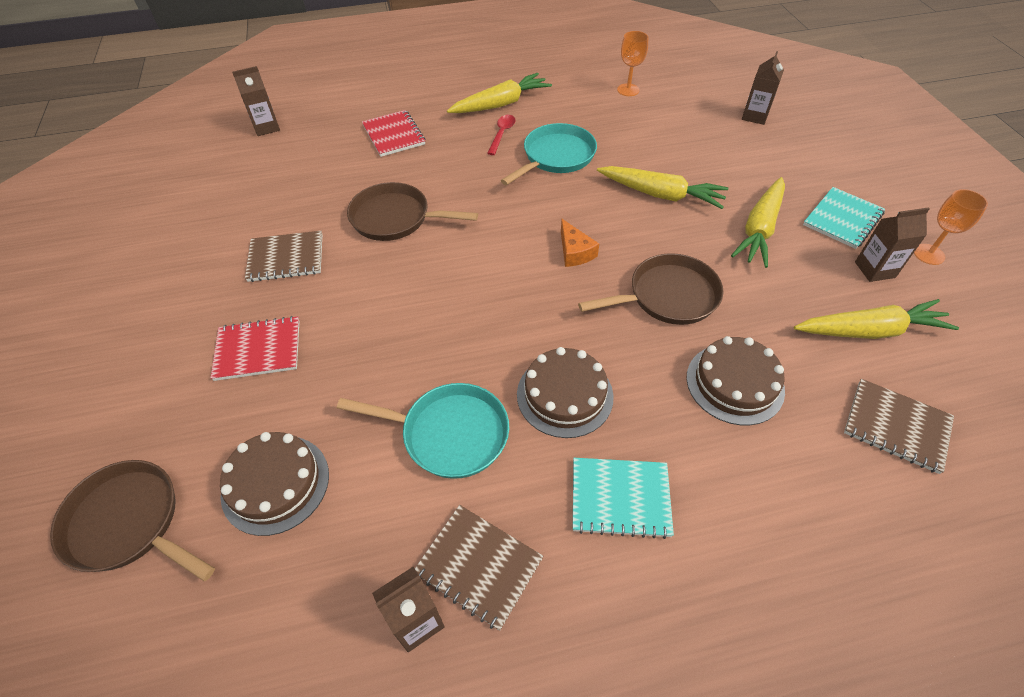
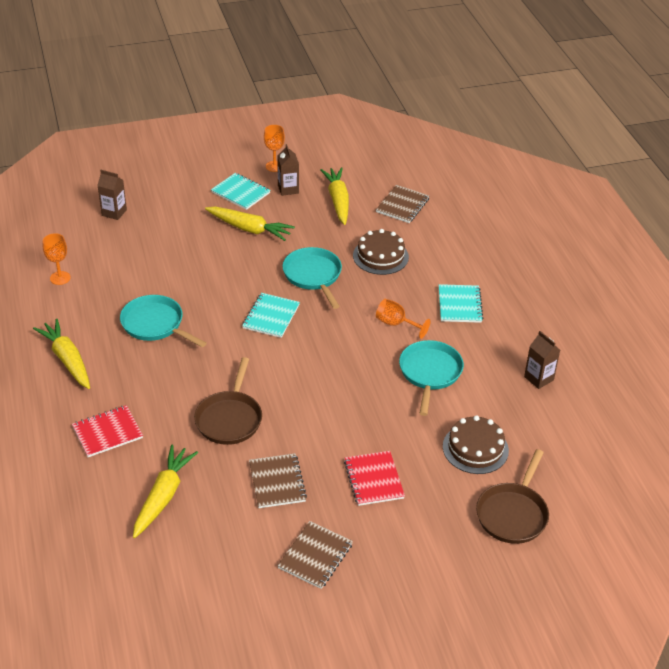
camera: 95 degrees left, 10 degrees down
(266, 127) = (78, 538): brown carton -> none
(478, 566) = (506, 357): brown notebook -> brown notebook (315, 556)
(502, 134) = (117, 358): red spoon -> none
(564, 395) = (396, 324): brown cake -> orange goblet
(574, 252) = (271, 316): orange cheese -> turquoise notebook
(661, 195) = (209, 270): yellow carrot -> yellow carrot (163, 496)
(668, 296) = (313, 276): brown pan -> turquoise pan

